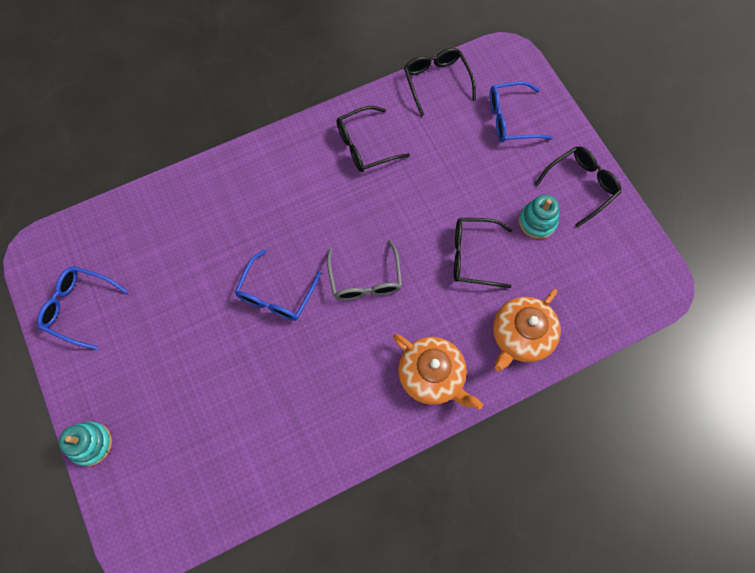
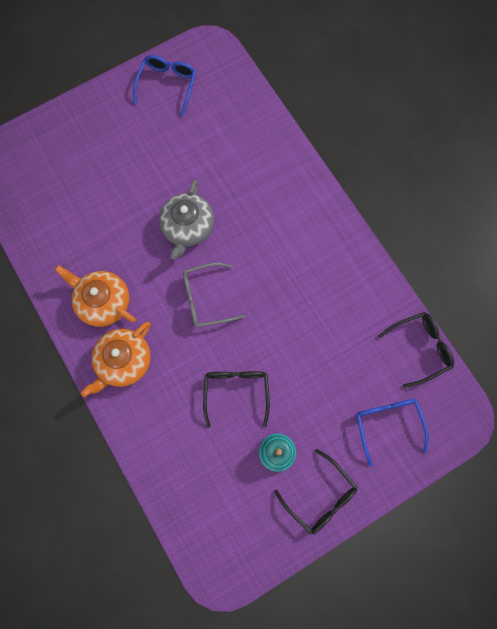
camera: 85 degrees right, 5 degrees up
(91, 444) = (62, 114): turquoise stacking toy -> none
(276, 294) = (187, 227): blue glasses -> grey teapot
(365, 146) = (339, 286): black glasses -> none
(521, 336) = (162, 438): orange teapot -> orange teapot (103, 302)

